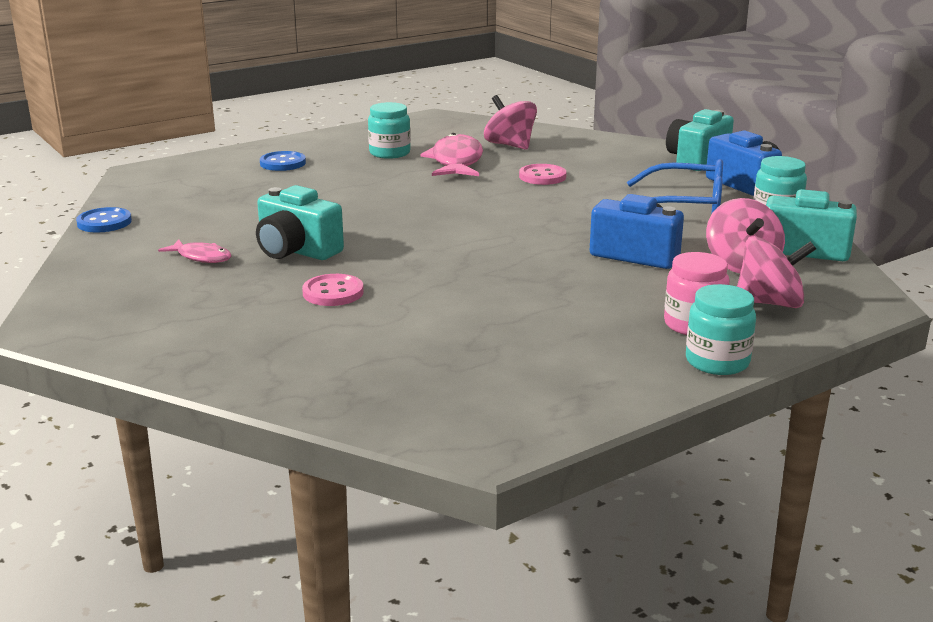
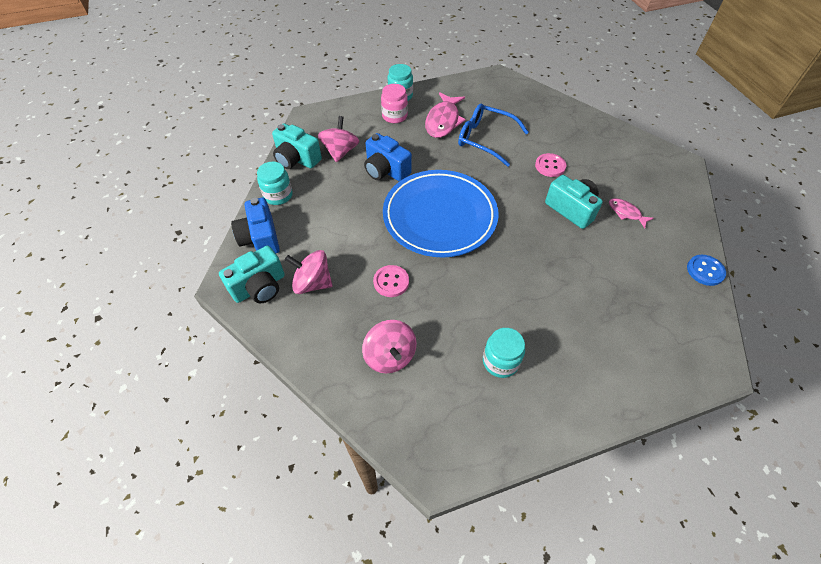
camera: 165 degrees left, 30 degrees up
(283, 163) = (595, 358): blue button -> none
(456, 161) = (447, 327): pink fish -> pink fish (443, 121)
(511, 223) = (439, 216): none -> blue plate
(684, 206) = (323, 216): blue glasses -> blue glasses (486, 139)
(770, 303) = (351, 123): pink spinning top -> pink spinning top (312, 283)

